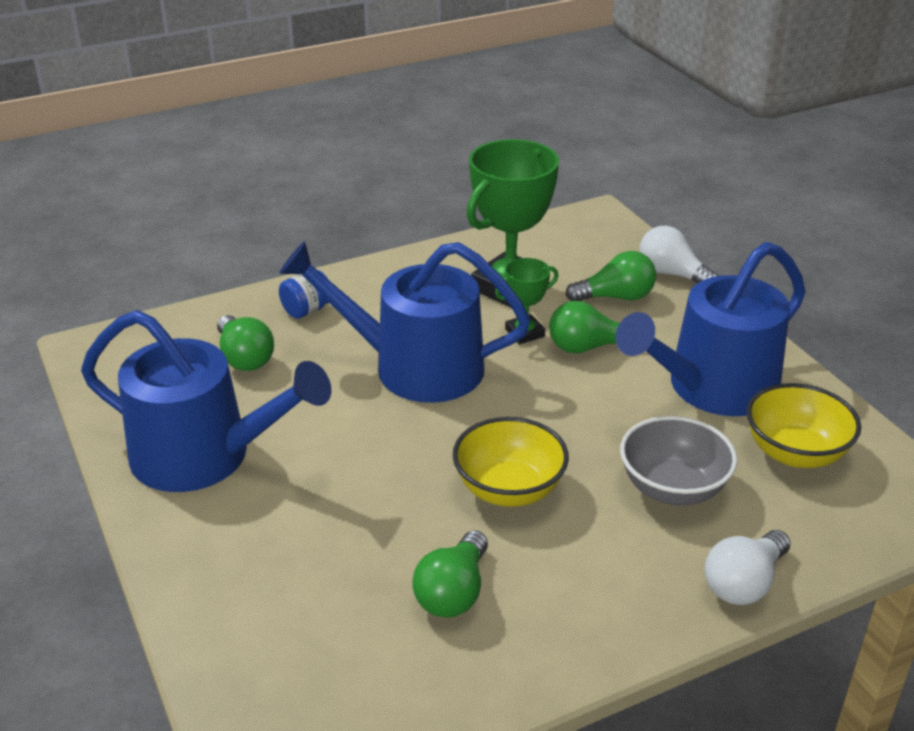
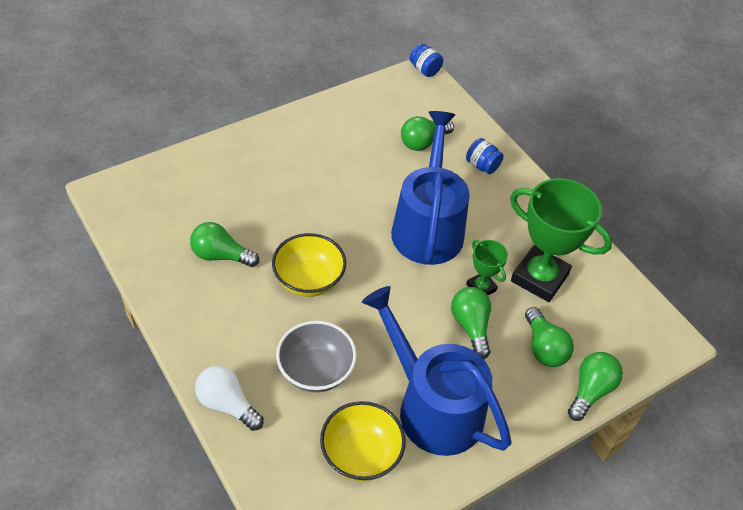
camera: 80 degrees right, 15 degrees up
(80, 343) = (425, 70): none -> blue jar
(203, 456) = (328, 137): blue watering can -> none
(672, 274) = (590, 391): white light bulb -> green light bulb

